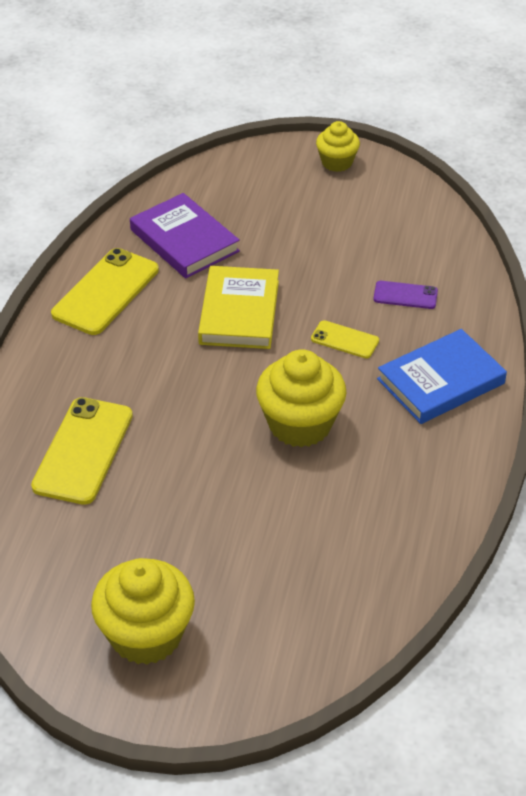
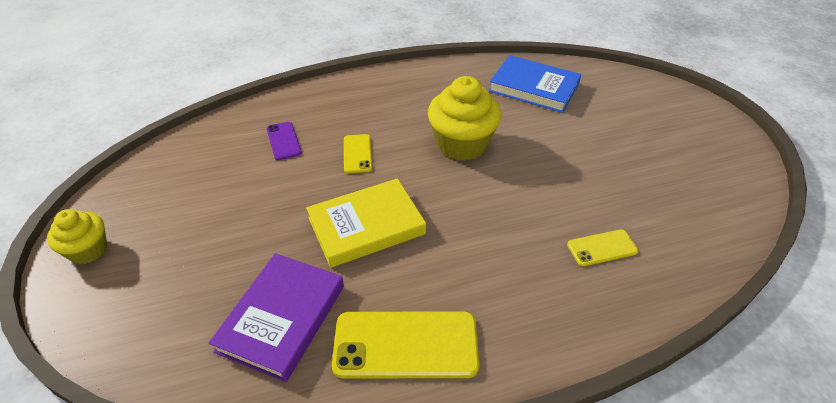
camera: 120 degrees left, 0 degrees up
(83, 451) = (602, 248): yellow phone -> yellow phone, size x0.53
(146, 635) = (689, 142): yellow cupcake -> none
(441, 381) = (367, 99): blue book -> blue book (534, 87)

